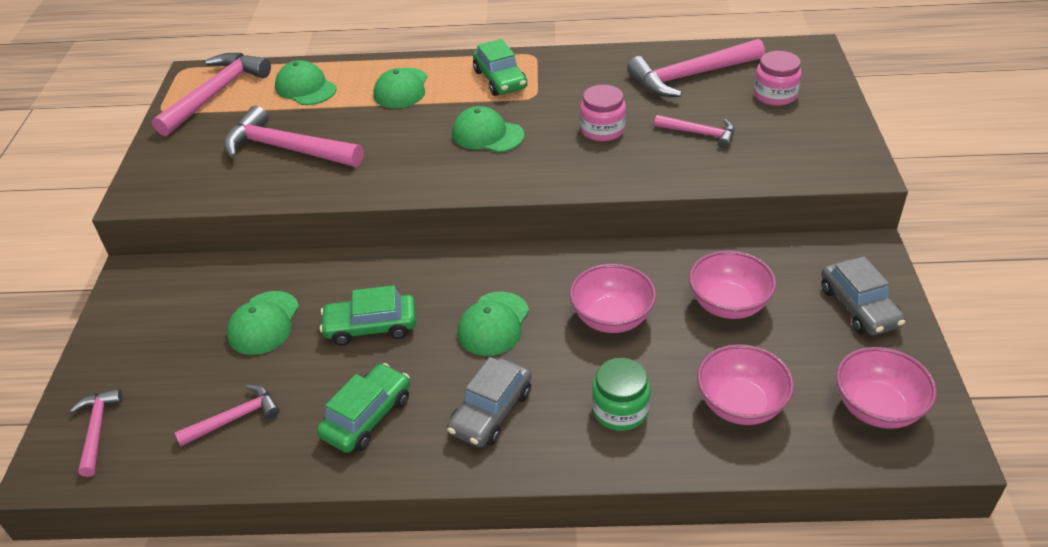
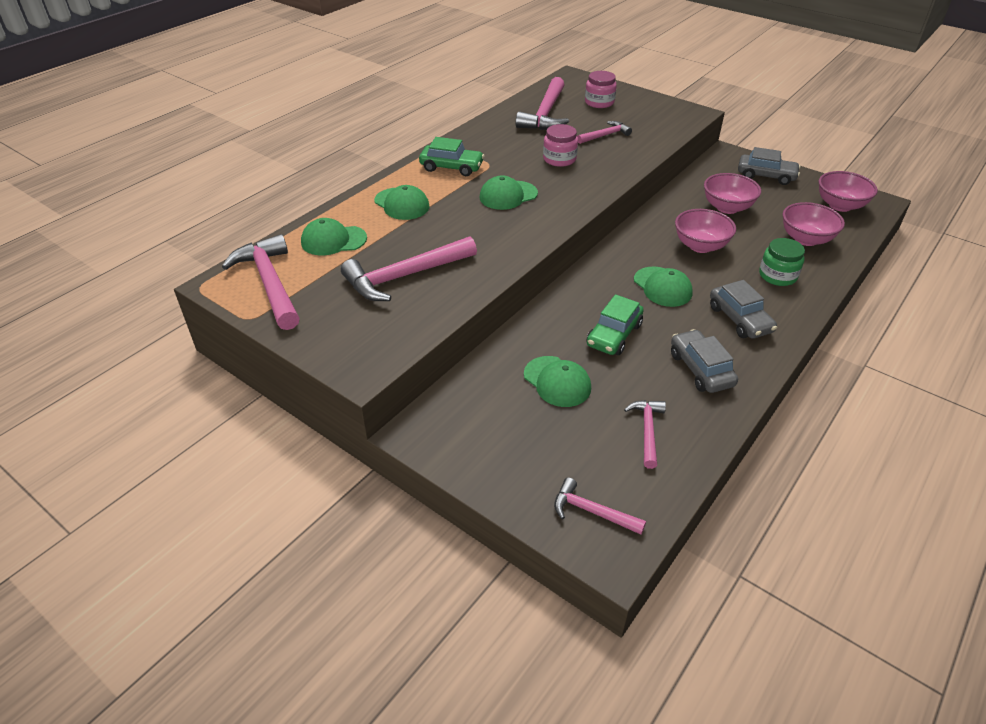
camera: 55 degrees left, 0 degrees up
(367, 416) = (700, 369): green car -> grey car

